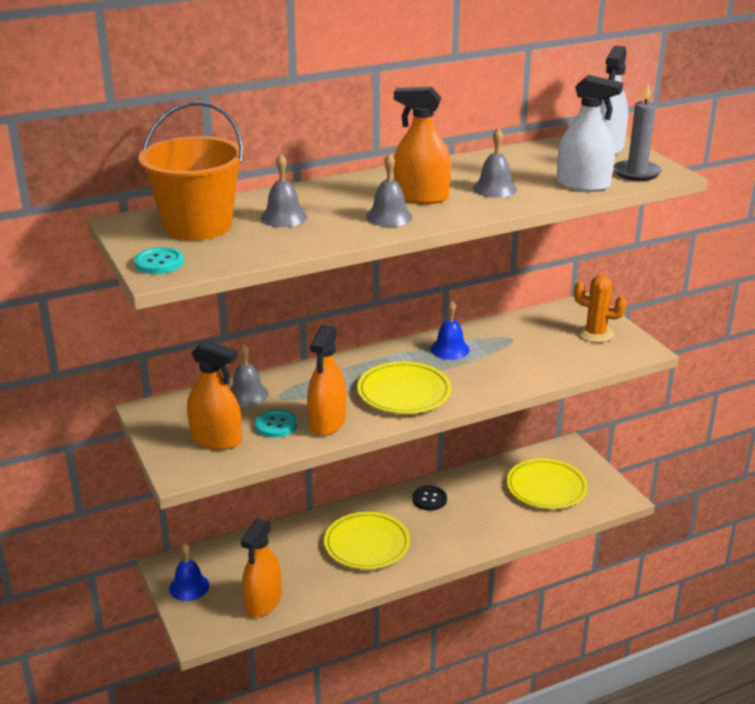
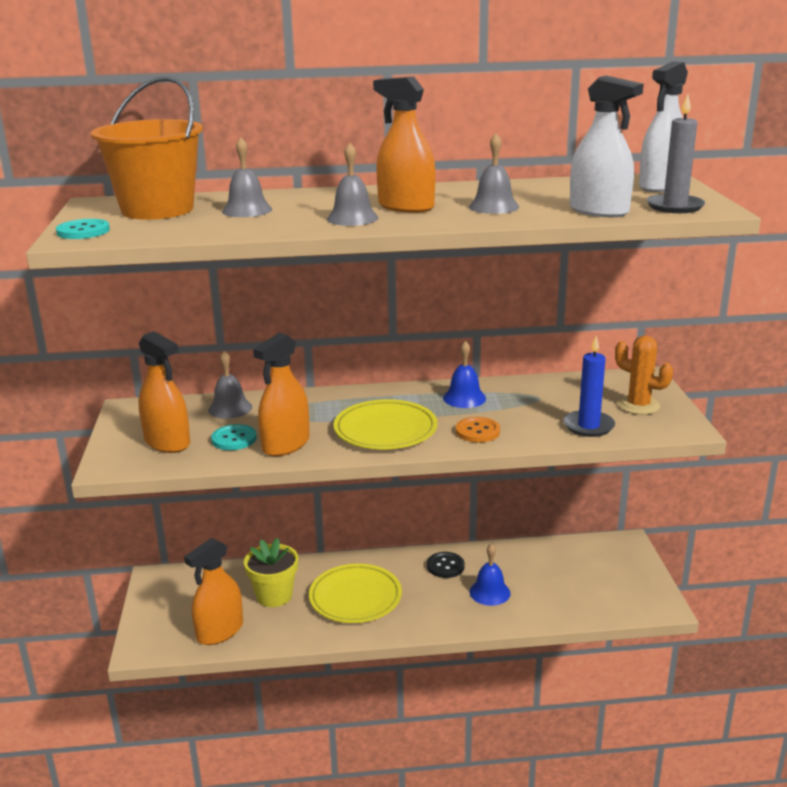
camera: 20 degrees right, 5 degrees down
(189, 587) = (161, 601): blue bell -> blue bell (489, 592)
(292, 558) = (274, 595): none -> yellow flower pot
(482, 380) = (477, 431): none -> orange button
(546, 487) = (579, 579): yellow plate -> none
(568, 360) = (588, 426): none -> blue candle

